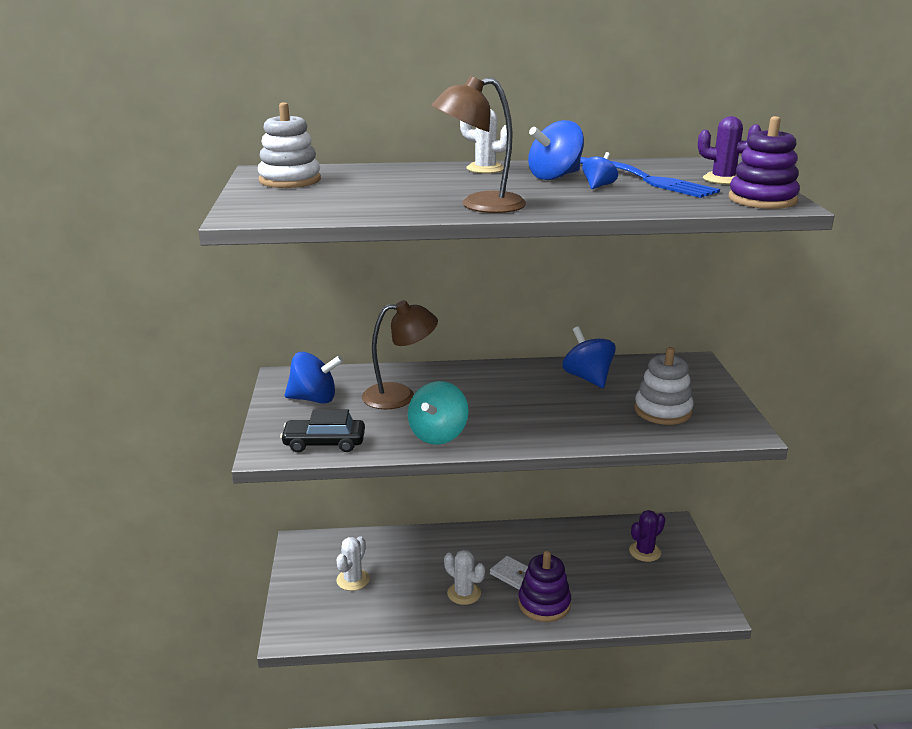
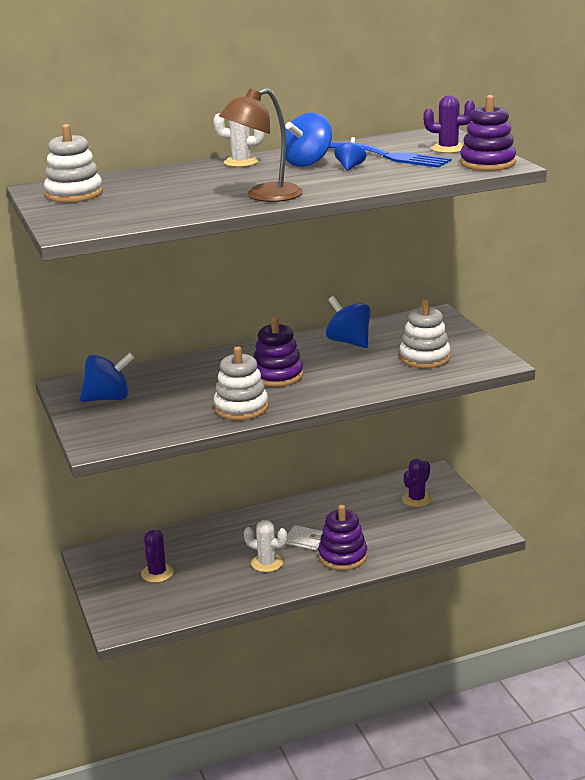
camera: 15 degrees left, 0 degrees up
(324, 443) = (142, 431): black car -> none
(353, 580) = (157, 573): white cactus -> purple cactus
(400, 396) = (187, 383): brown lamp -> none
(438, 435) = (241, 408): turquoise spinning top -> white stacking toy
(494, 404) = (277, 376): none -> purple stacking toy

